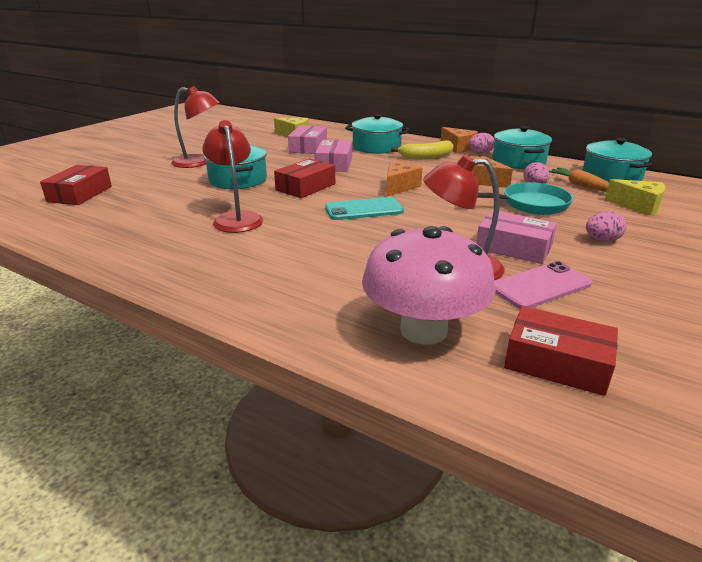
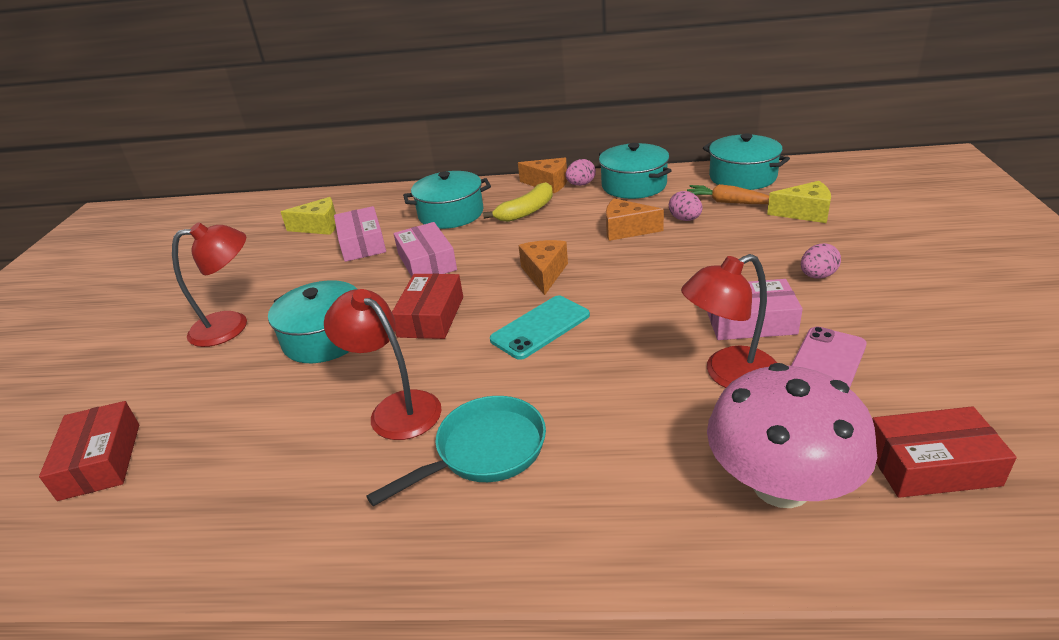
camera: 25 degrees left, 5 degrees up
(530, 204) = (707, 249): turquoise pan -> turquoise pan (484, 451)

